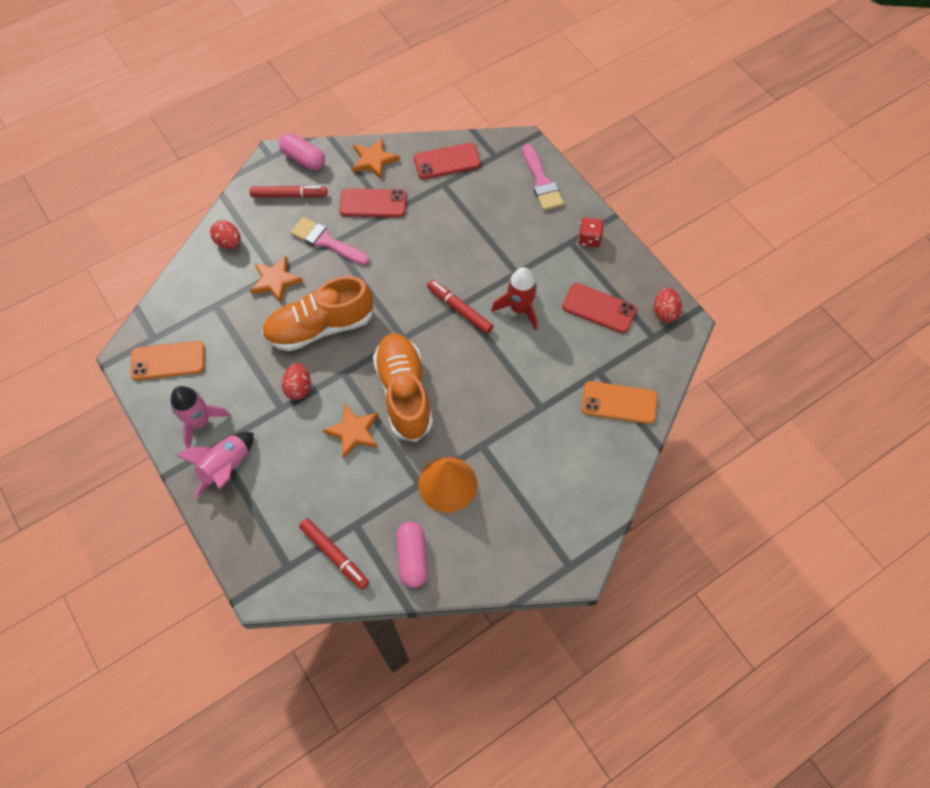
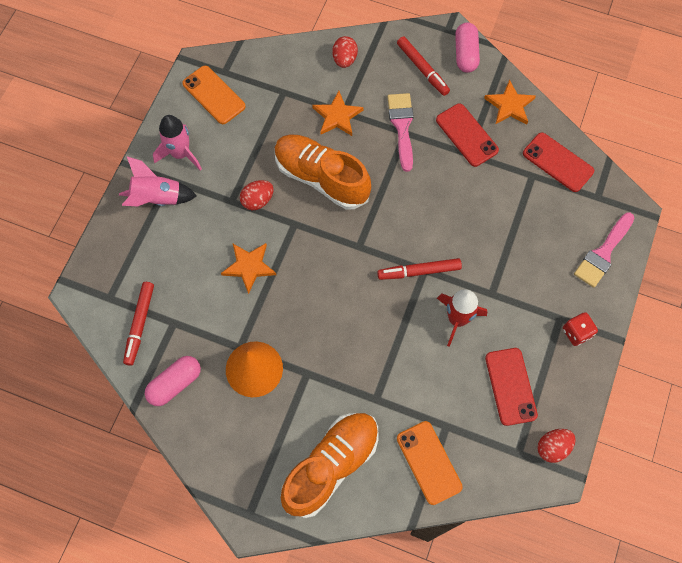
camera: 55 degrees right, 5 degrees up
(404, 393) = (310, 281): orange shoe -> orange shoe (331, 466)
(459, 309) = (419, 271): red marker -> red marker turned 105 degrees counterclockwise

